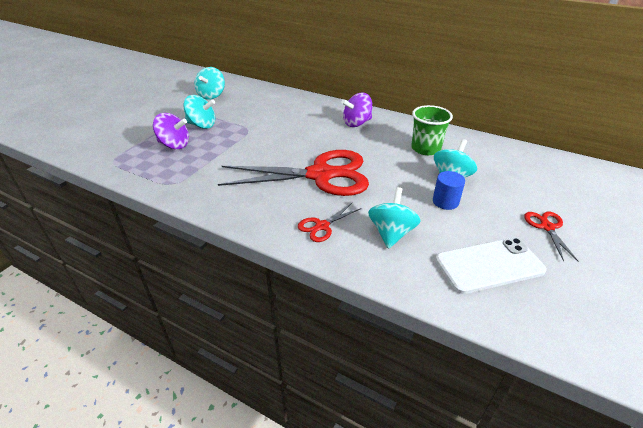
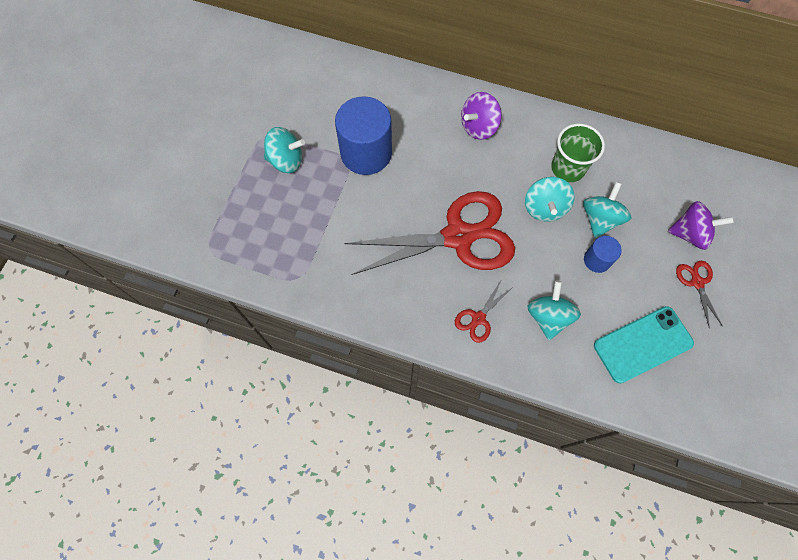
camera: 10 degrees left, 30 degrees up
(174, 145) = (269, 207): purple spinning top -> purple spinning top (690, 234)
(212, 95) = (272, 88): turquoise spinning top -> turquoise spinning top (544, 208)
(264, 127) = (366, 153): none -> blue cylinder
(489, 265) = (642, 344): white phone -> turquoise phone

